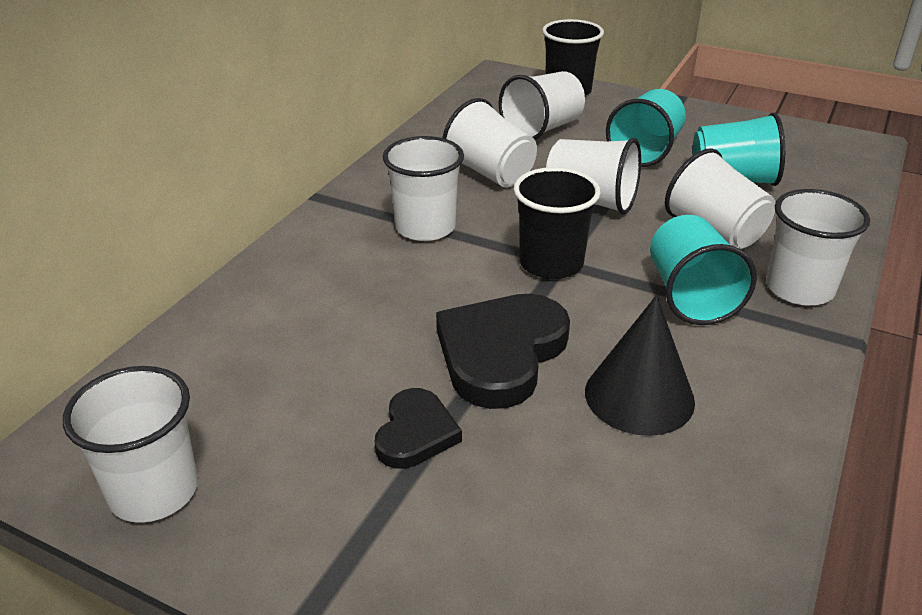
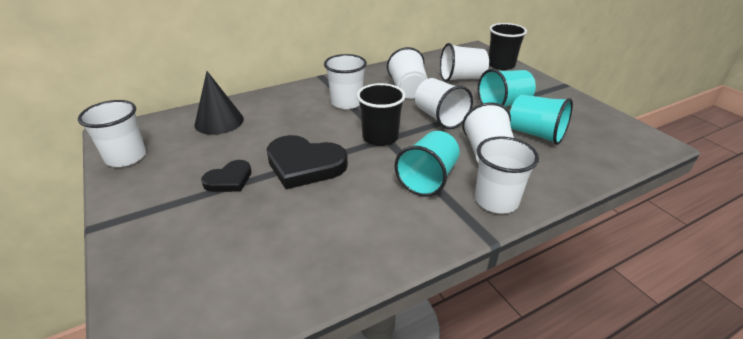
camera: 35 degrees right, 0 degrees up
(501, 353) = (304, 165): black heart -> black heart turned 135 degrees counterclockwise
(639, 396) = (337, 210): black cone -> black cone (219, 121)

